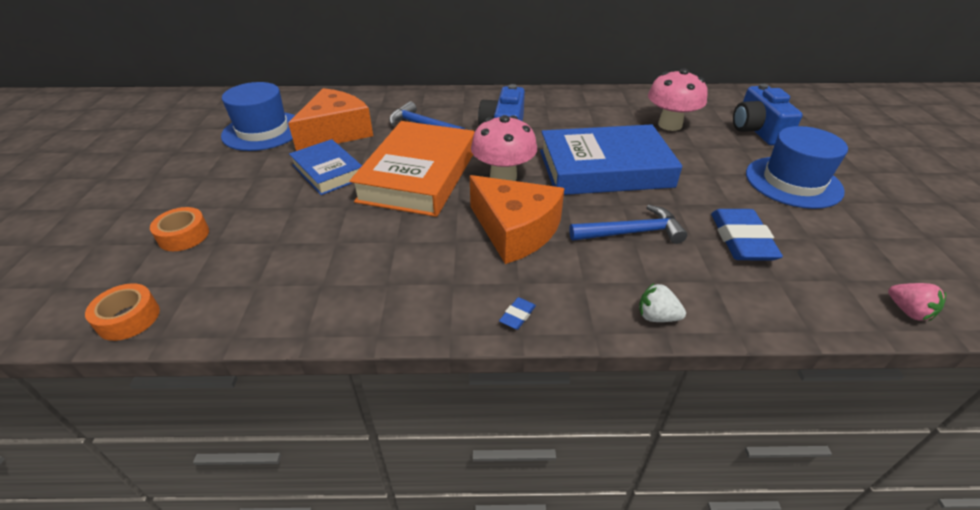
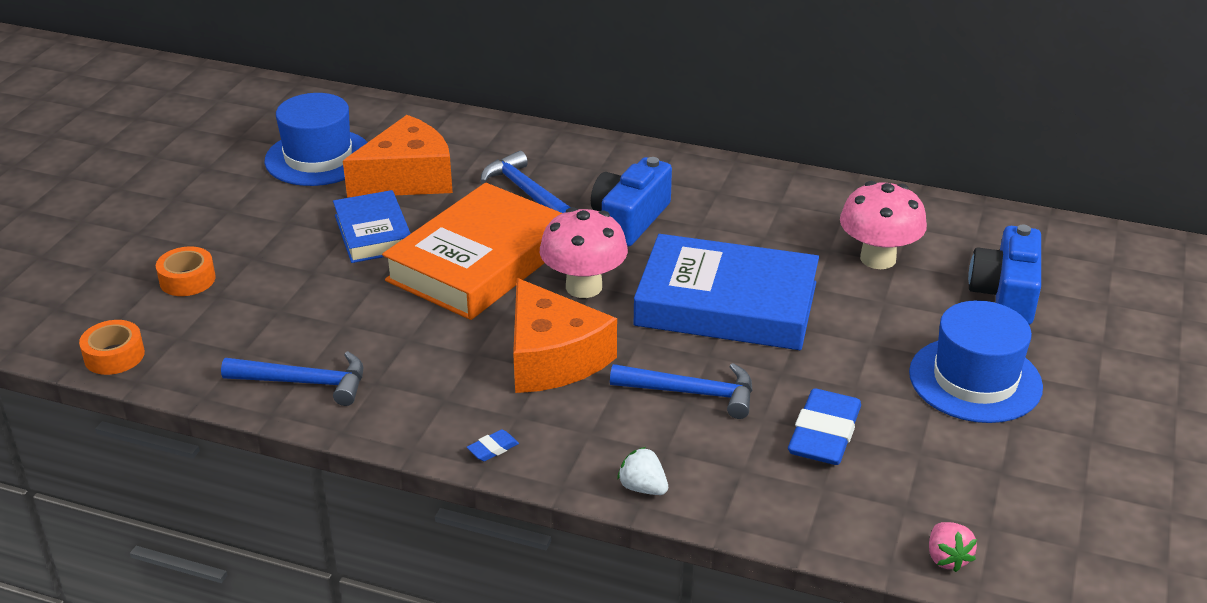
camera: 20 degrees right, 5 degrees down
(324, 299) = (304, 383): none -> blue hammer

